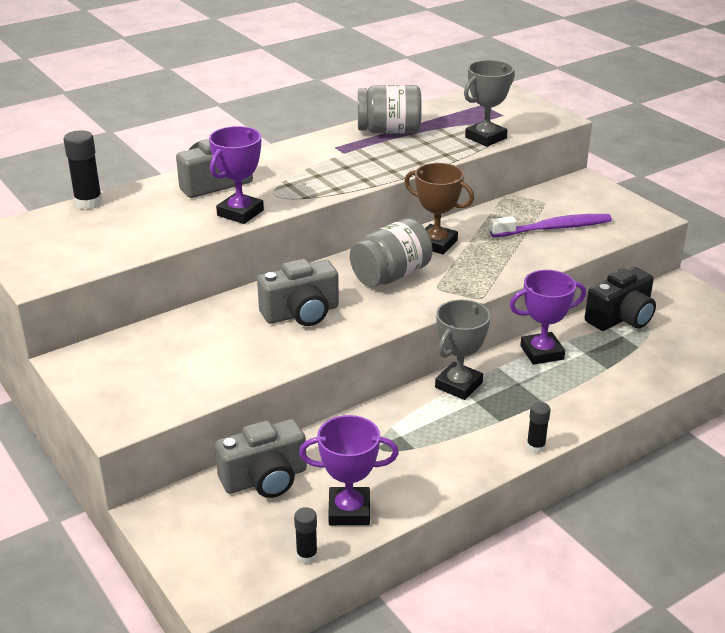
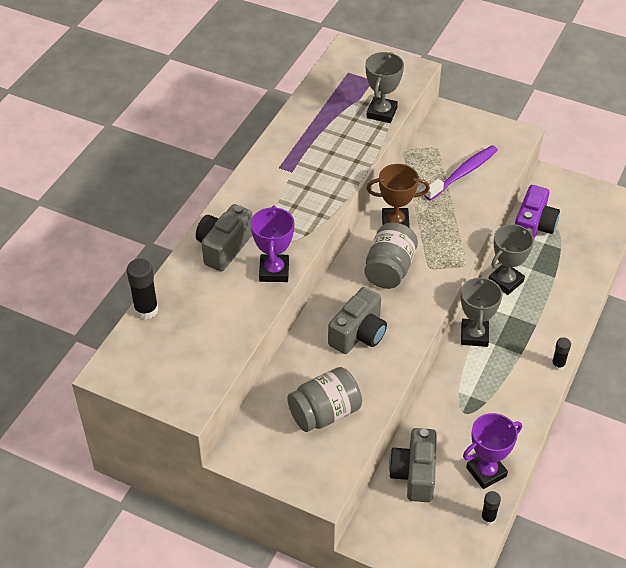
camera: 30 degrees left, 15 degrees up
(265, 479) = (414, 474): grey camera -> grey camera turned 150 degrees clockwise
(389, 131) = (304, 132): grey jar -> grey jar (325, 413)
(542, 352) = (505, 281): purple trophy -> grey trophy
(621, 318) = (533, 226): black camera -> purple camera

